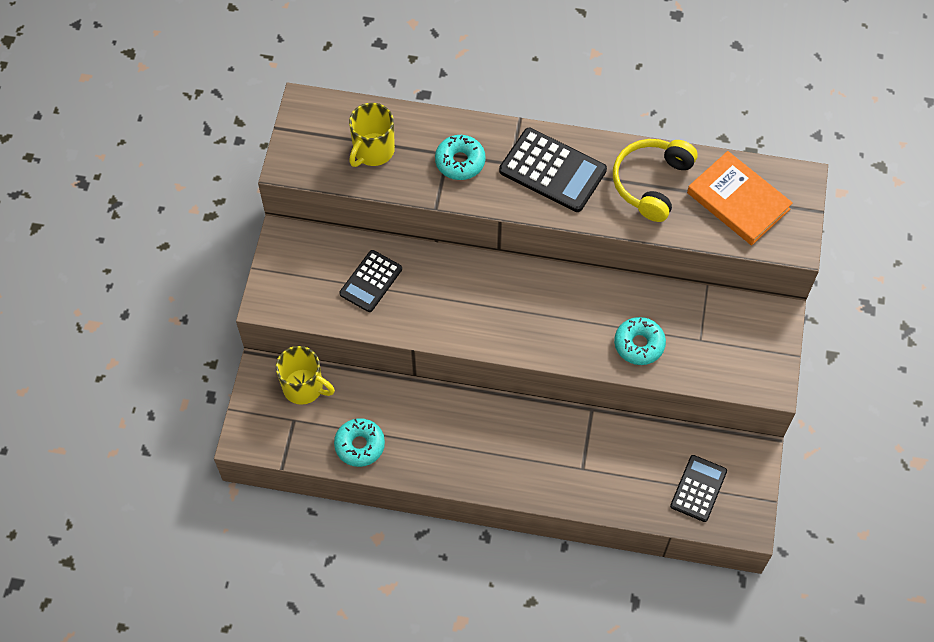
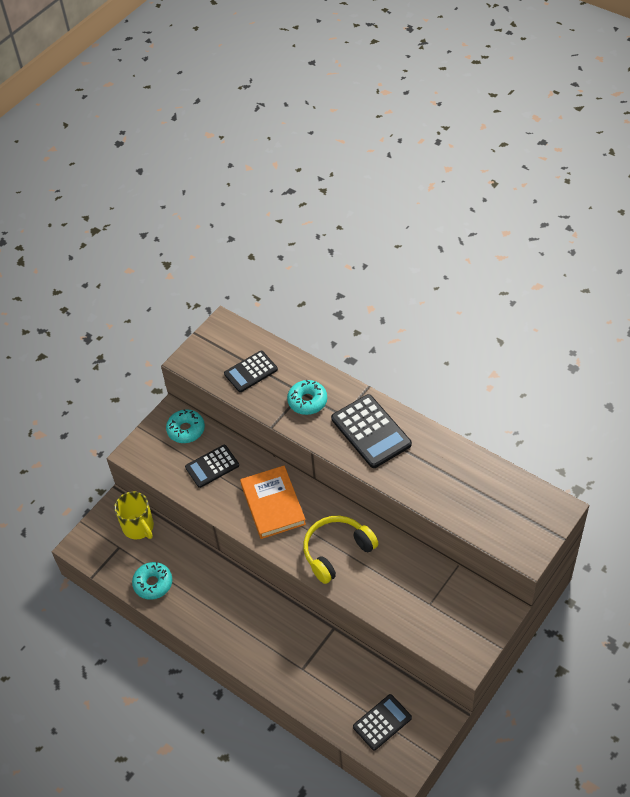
camera: 30 degrees right, 10 degrees down
(373, 151) = (251, 372): yellow mug -> black calculator
(639, 344) = (380, 588): turquoise donut -> turquoise donut (186, 430)
(651, 183) = (440, 467): yellow headphones -> yellow headphones (336, 551)
(738, 201) = (500, 505): orange book -> orange book (273, 504)

